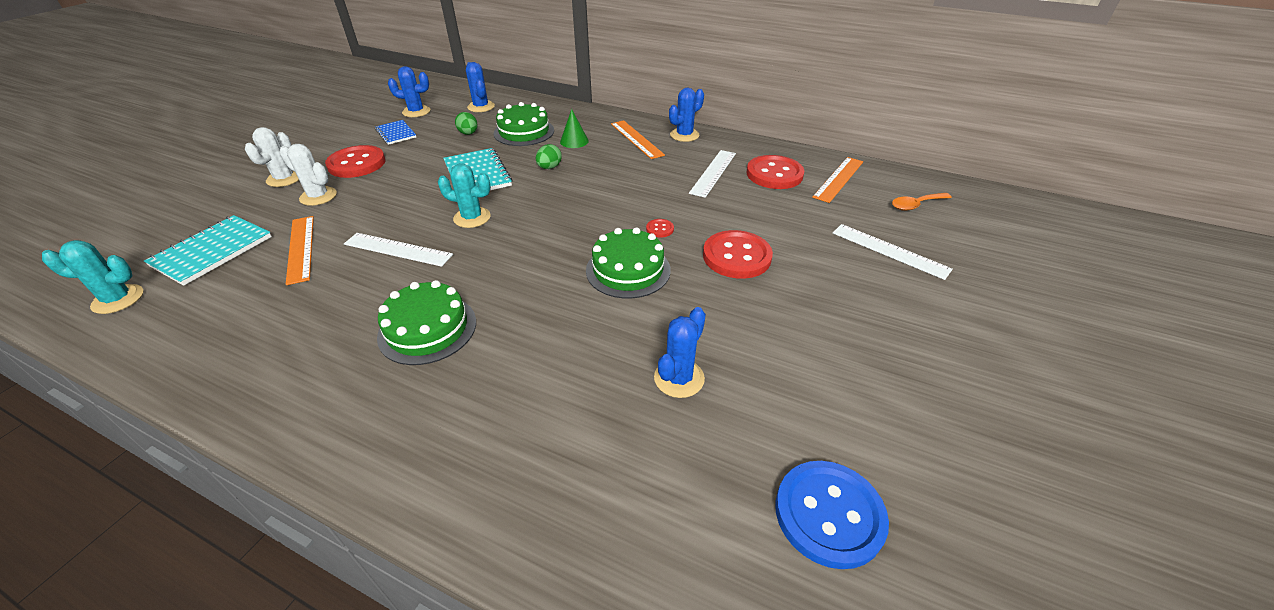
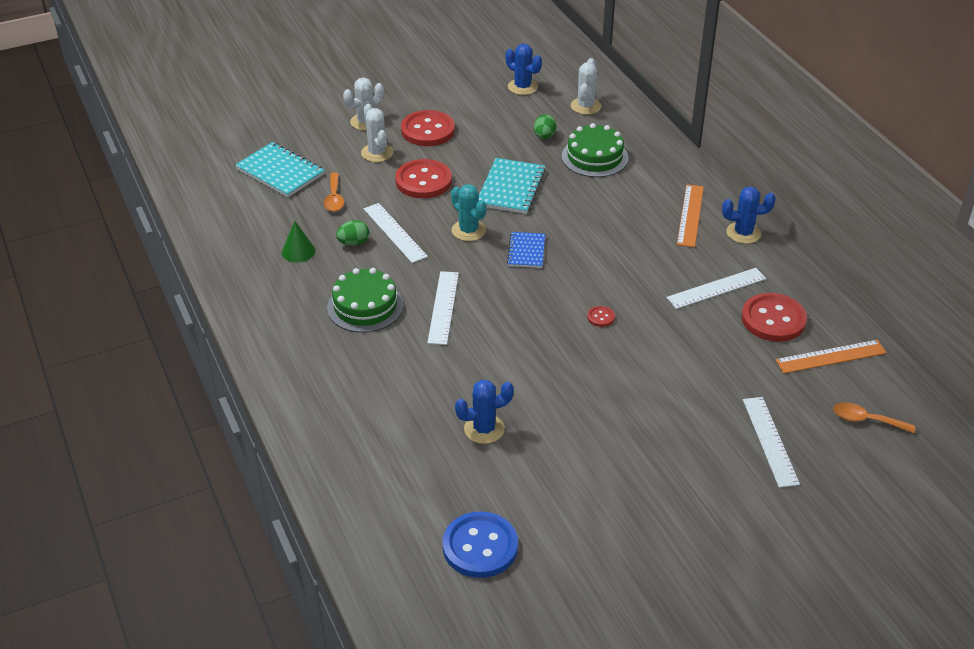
camera: 40 degrees right, 0 degrees up
(118, 299) = (210, 185): turquoise cactus -> none
(212, 251) = (280, 172): turquoise notebook -> turquoise notebook turned 60 degrees clockwise
(300, 248) = (334, 198): orange ruler -> orange spoon
(396, 133) = (484, 108): blue notebook -> blue notebook (526, 251)
(481, 107) = (585, 106): blue cactus -> white cactus
(513, 288) = (443, 307): none -> white ruler
(549, 167) = (576, 210): green egg -> green egg (353, 243)
(574, 141) = (629, 190): green cone -> green cone (298, 251)
(628, 270) = (536, 337): green cake -> none
(736, 256) = (633, 373): red button -> red button (423, 181)

